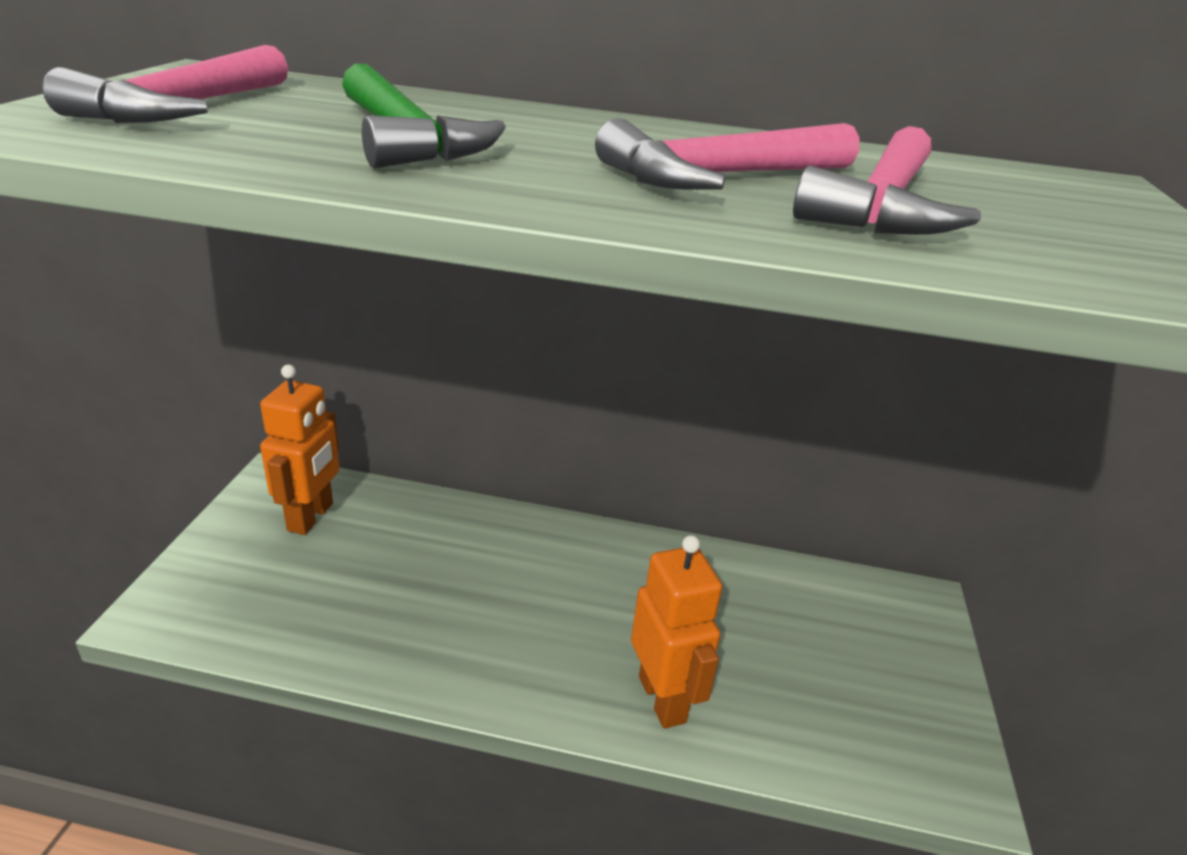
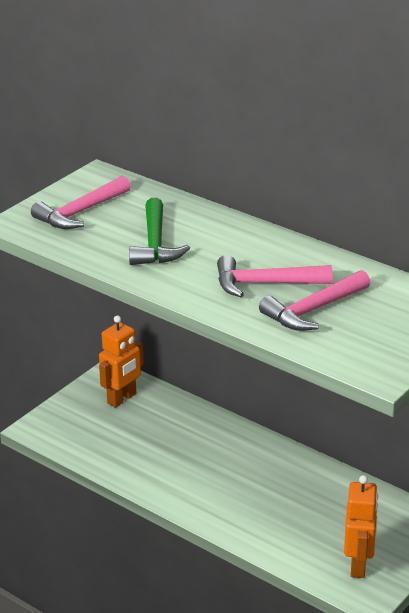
camera: 30 degrees right, 0 degrees up
(663, 699) = (250, 525): orange robot -> orange robot (359, 565)

